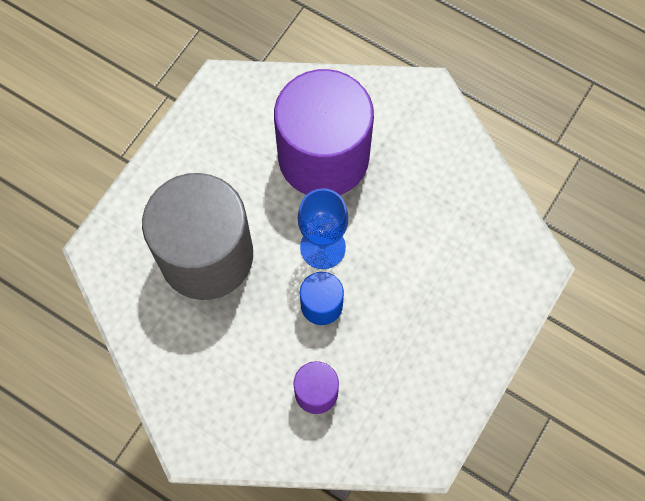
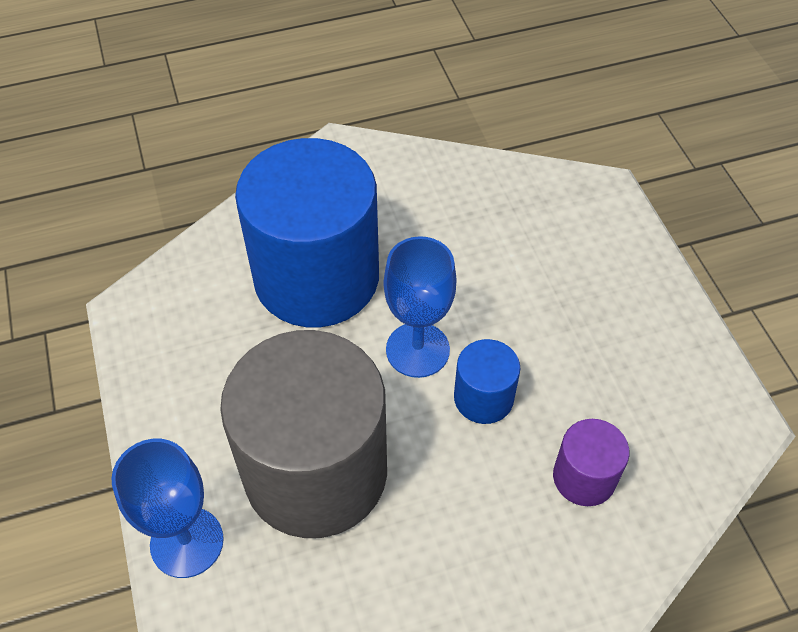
camera: 50 degrees left, 15 degrees down
(121, 228) = (187, 542): none -> blue goblet
(323, 157) = (316, 277): purple cylinder -> blue cylinder

